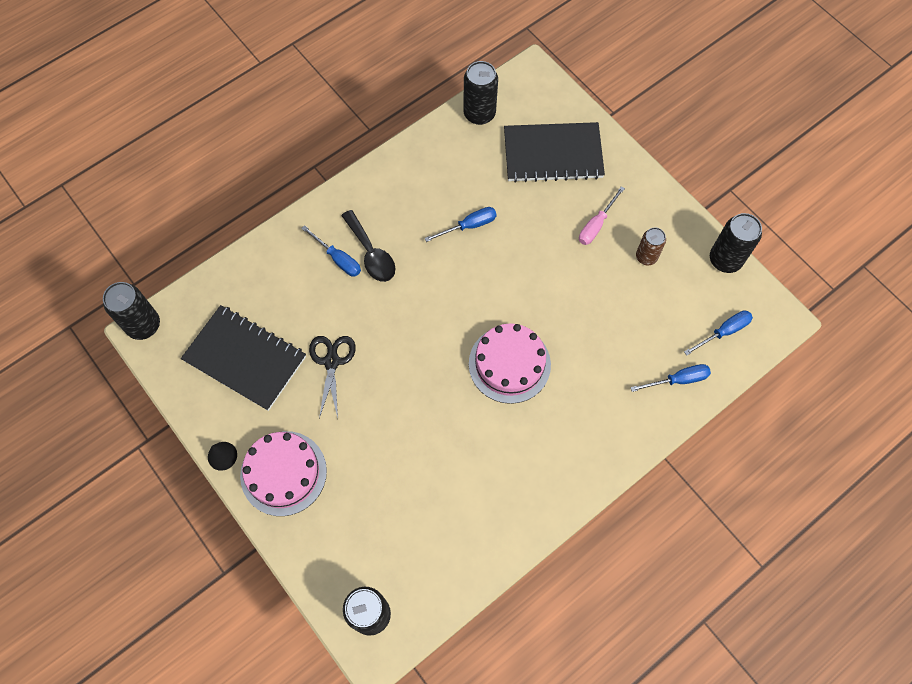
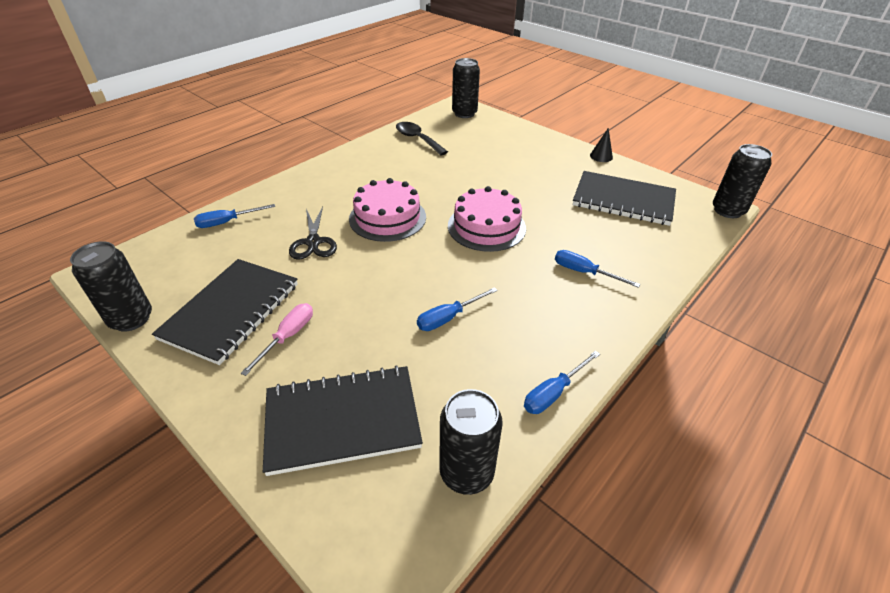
camera: 170 degrees right, 25 degrees down
(283, 473) = (551, 153): pink cake -> pink cake (486, 227)
(331, 361) = (548, 205): black scissors -> black scissors (313, 242)
(371, 253) = (551, 280): black spoon -> black spoon (417, 139)
(646, 257) = (231, 311): brown can -> black notebook
(723, 332) = (165, 257): blue screwdriver -> blue screwdriver (553, 393)

